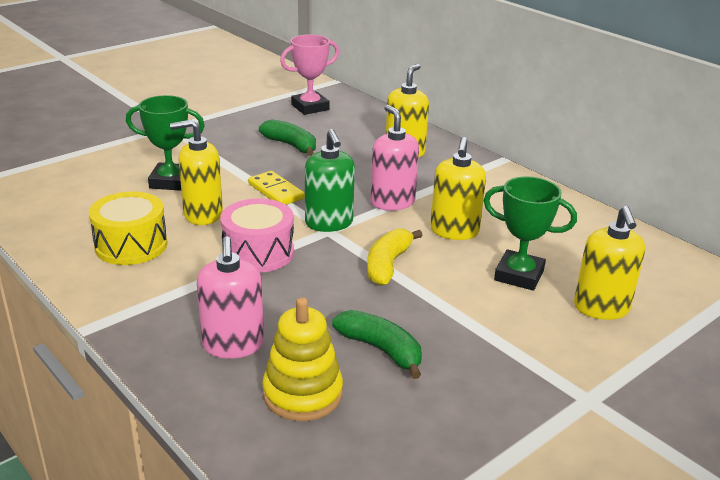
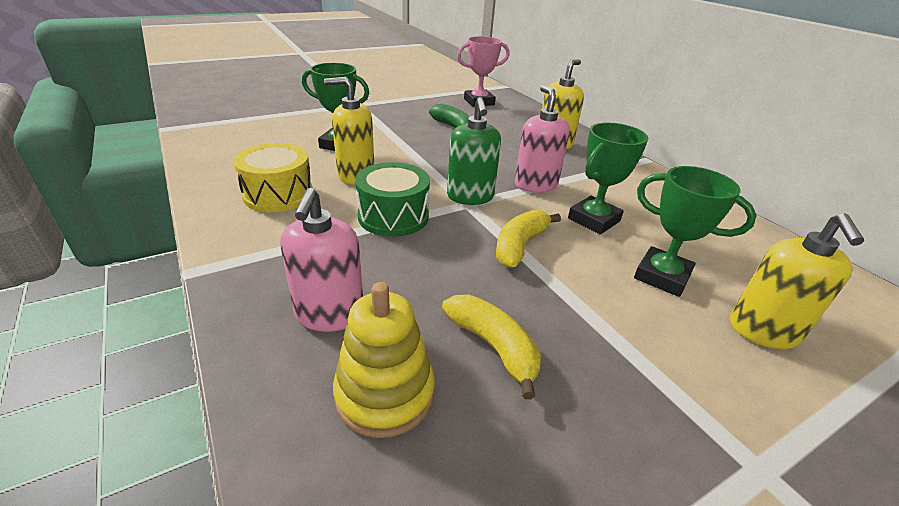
camera: 10 degrees right, 5 degrees up
(258, 253) = (393, 216): pink drum -> green drum
(275, 191) = (429, 163): yellow domino -> none
(381, 350) = (493, 346): green banana -> yellow banana
(454, 231) = (593, 220): yellow soap dispenser -> green trophy

